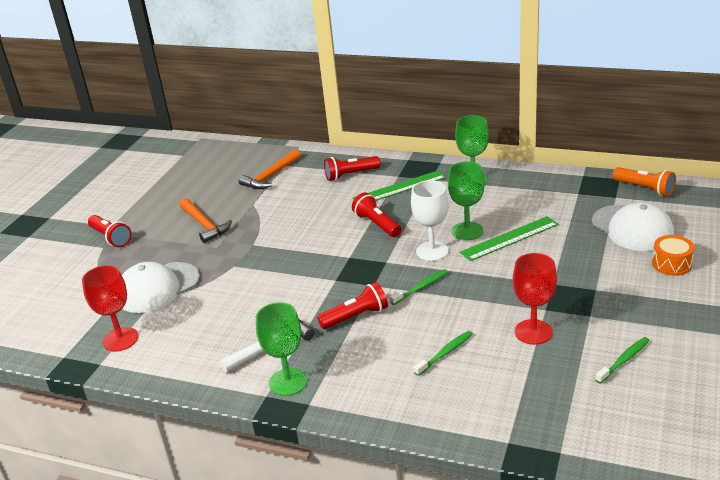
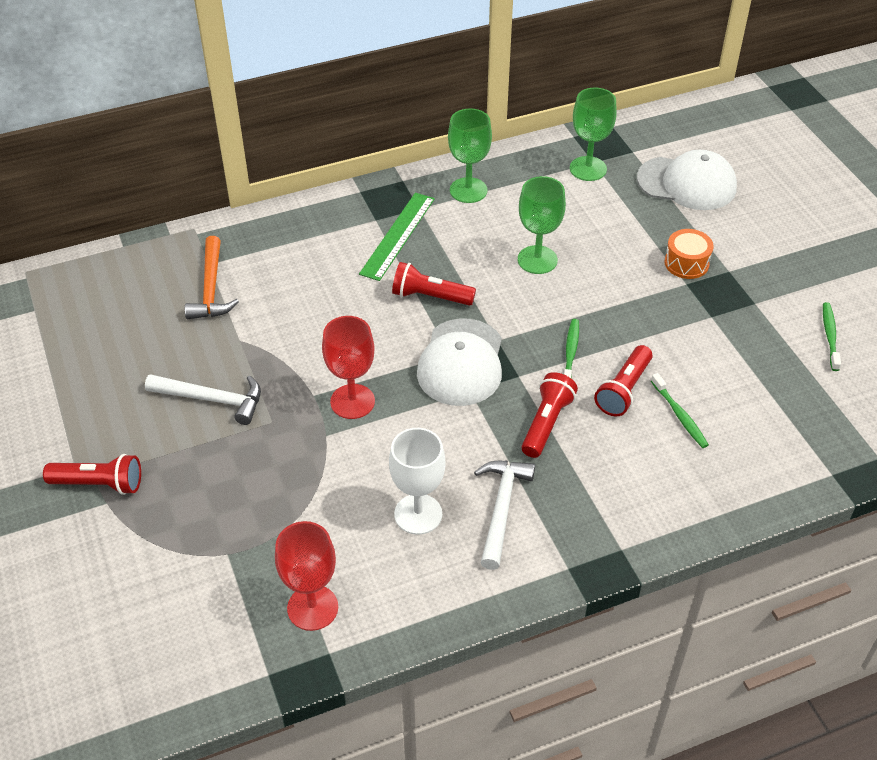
camera: 45 degrees left, 15 degrees up
(157, 288) = (267, 516): white cap -> white cap (461, 363)
(204, 225) = (212, 400): orange hammer -> white hammer
(288, 382) = (571, 539): green goblet -> green goblet (588, 169)
(350, 175) = (316, 242): red flashlight -> red flashlight (624, 390)
(432, 251) = (530, 302): white goblet -> white goblet (418, 514)
(445, 353) = (679, 415): green toothbrush -> green toothbrush turned 150 degrees clockwise
(509, 238) = (589, 249): green ruler -> none
(533, 332) = (728, 347): red goblet -> red goblet (352, 401)
(644, 188) = (648, 129): orange flashlight -> none
(671, 264) = (761, 210): orange drum -> orange drum (686, 263)

